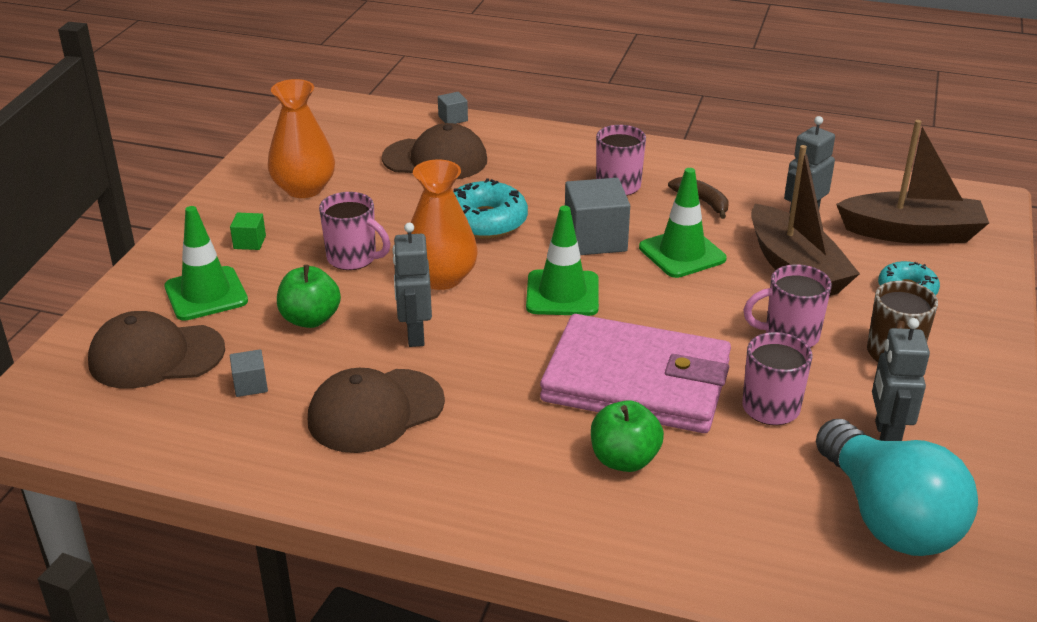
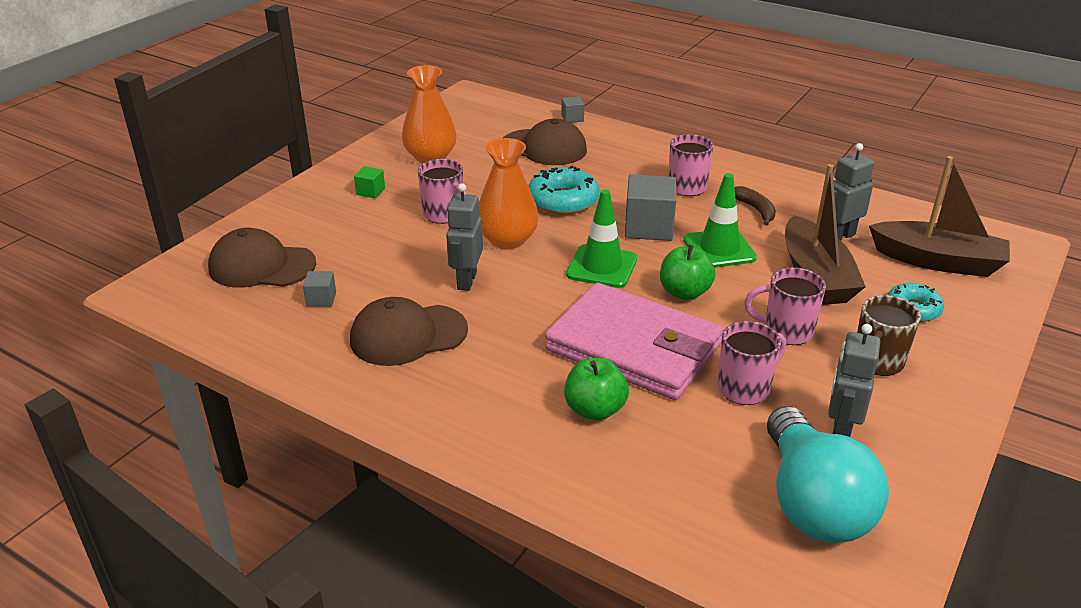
camera: 15 degrees right, 0 degrees up
(206, 294) = (320, 225): green traffic cone -> none
(310, 319) = (390, 256): green apple -> green apple (684, 292)

